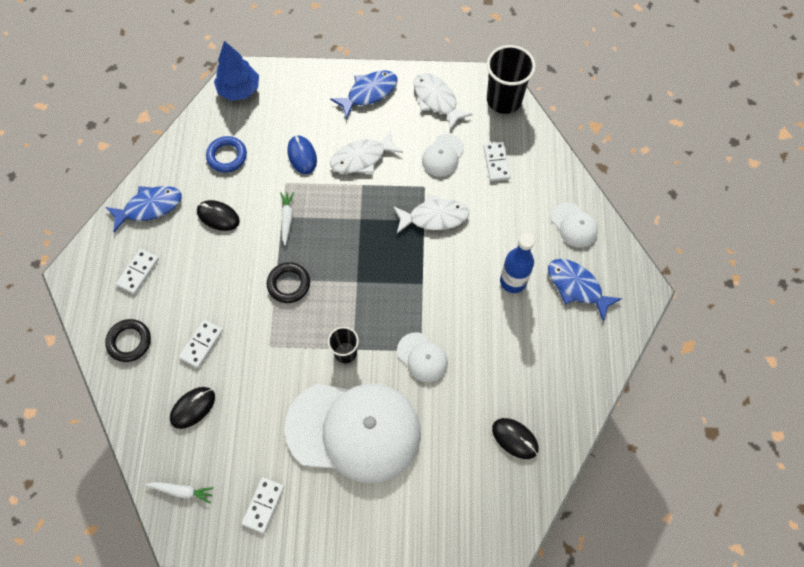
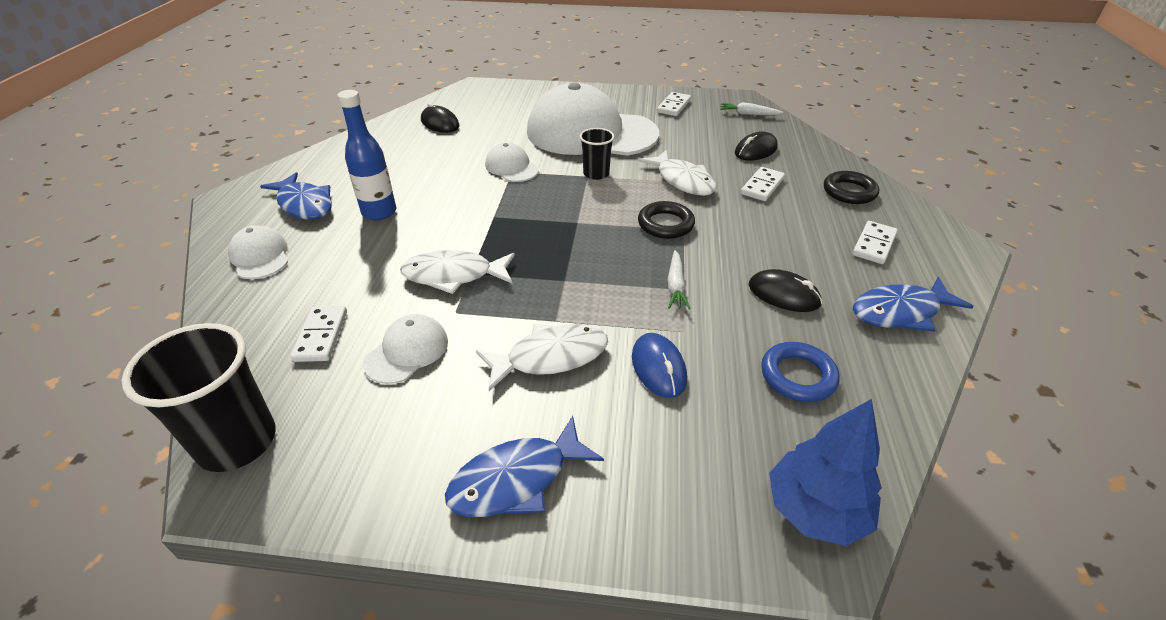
camera: 175 degrees left, 25 degrees down
(436, 100) = (376, 453): white fish -> white fish (683, 181)

